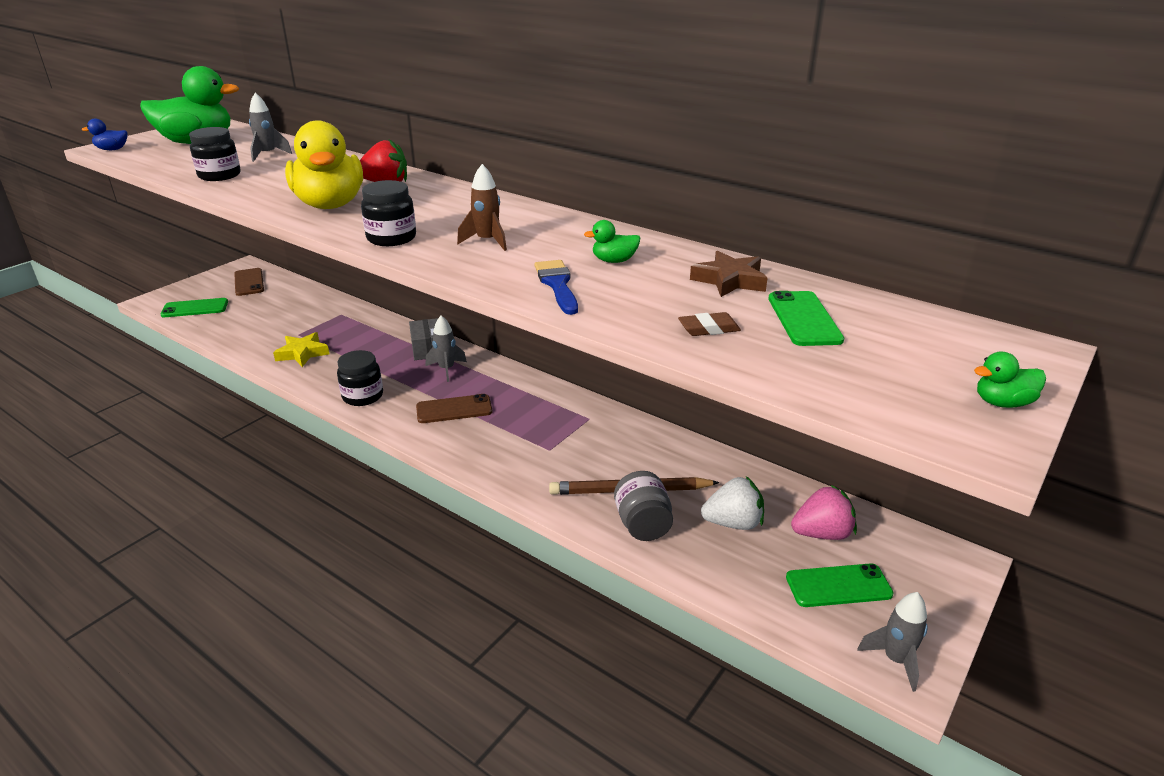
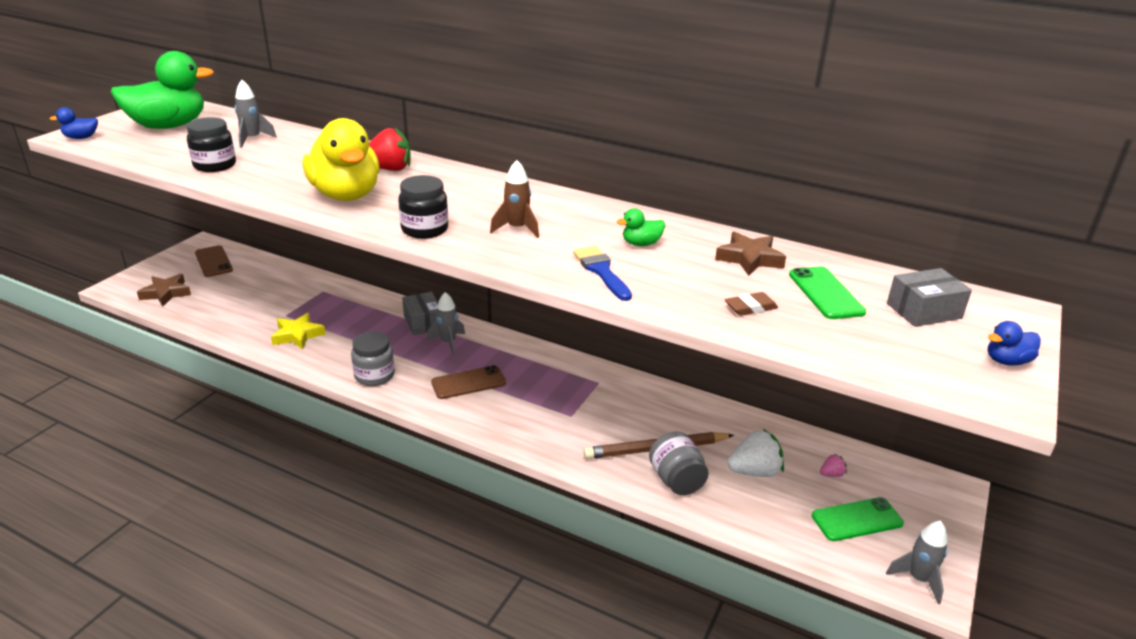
camera: 10 degrees left, 0 degrees up
(195, 308) = (166, 293): green phone -> brown star
(362, 396) = (374, 376): black jar -> grey jar
(821, 534) = (831, 474): pink strawberry -> pink strawberry, size x0.48
(916, 343) = (924, 311): none -> grey box
(1002, 403) = (1007, 361): green duck -> blue duck

